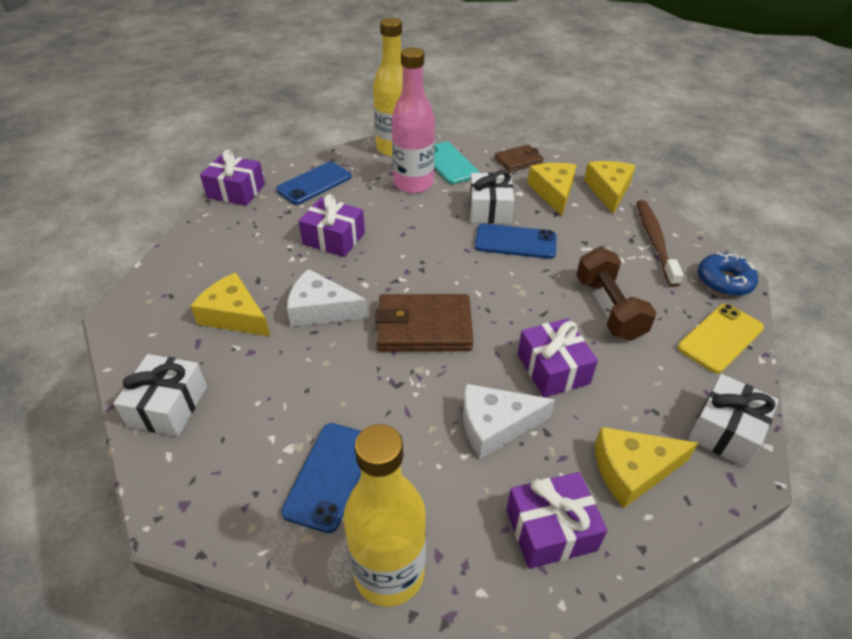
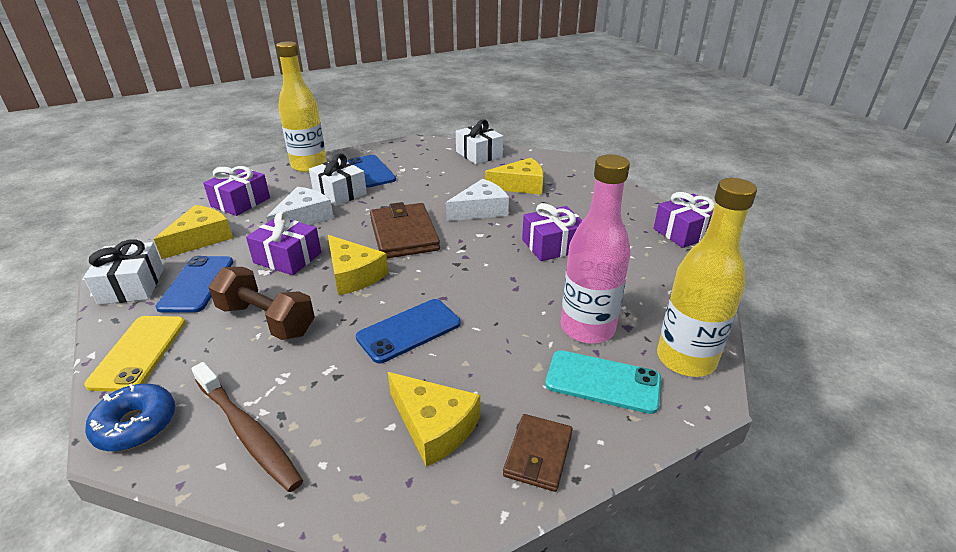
camera: 135 degrees right, 10 degrees down
(314, 183) = (656, 272): blue phone -> blue phone (197, 284)
(424, 327) = (403, 234): brown wallet -> brown wallet turned 60 degrees counterclockwise
(489, 209) = (476, 350): white gift -> white gift (340, 193)
(608, 191) = (362, 488): yellow cheese -> yellow cheese (353, 275)

